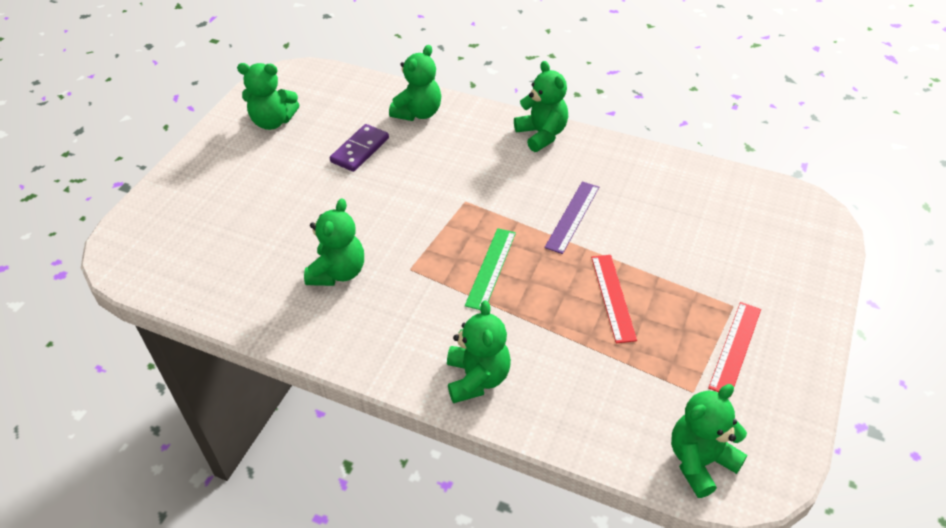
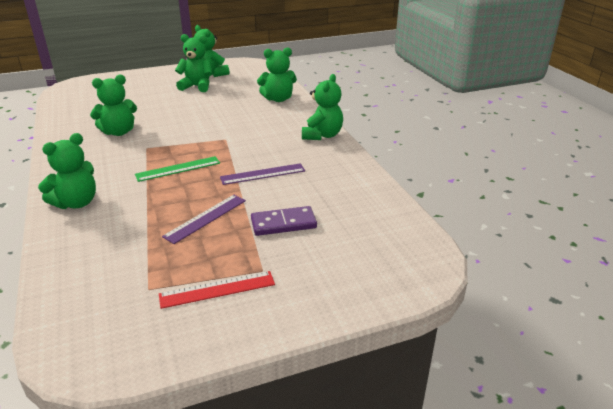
camera: 45 degrees right, 15 degrees down
(360, 150) = (223, 99): purple domino -> purple domino (283, 224)
(613, 297) = (205, 218): red ruler -> purple ruler
(700, 461) = (76, 321): green teddy bear -> green teddy bear (197, 86)

